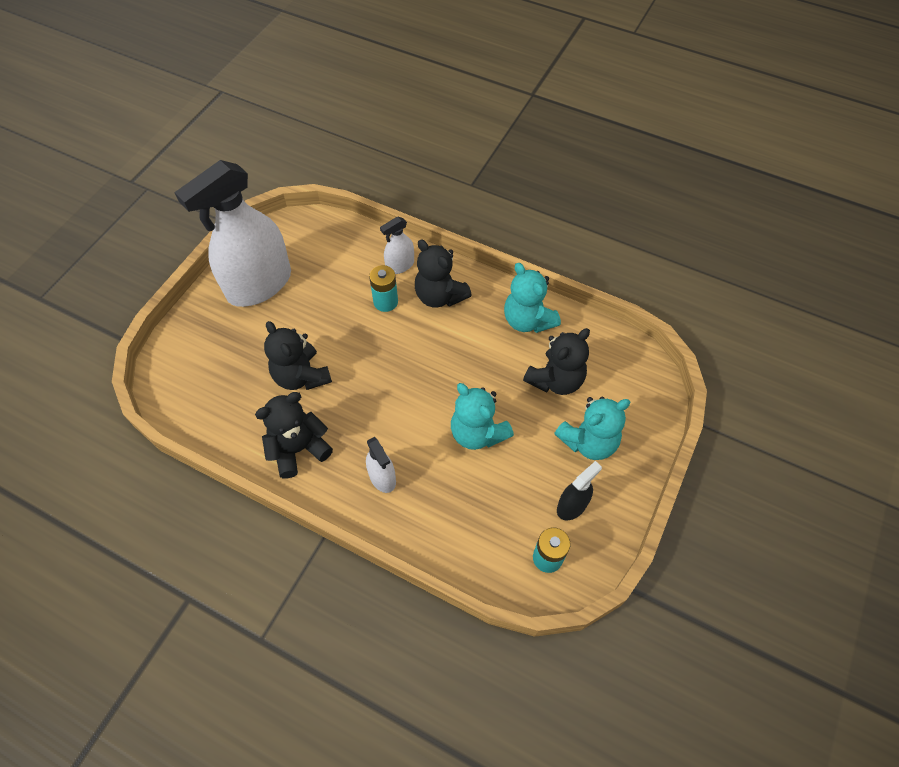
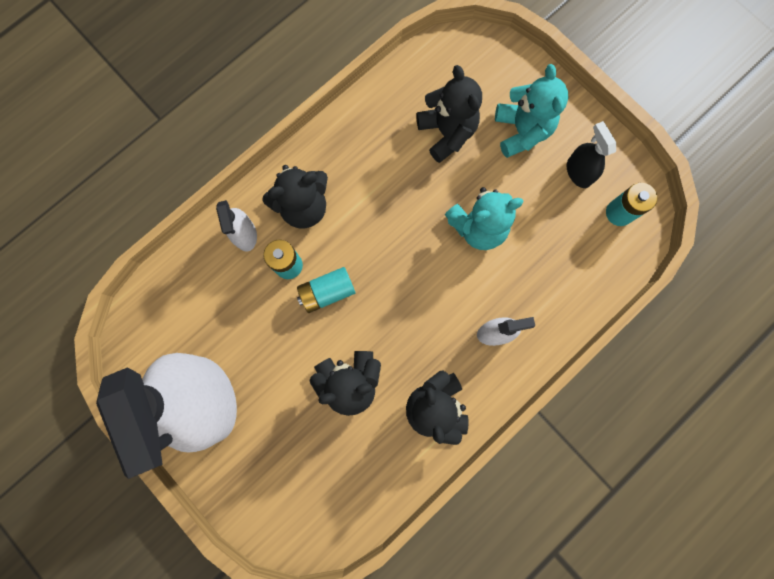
camera: 70 degrees left, 20 degrees up
(373, 335) = (327, 292): none -> turquoise battery
(527, 320) = (368, 131): turquoise teddy bear -> none

